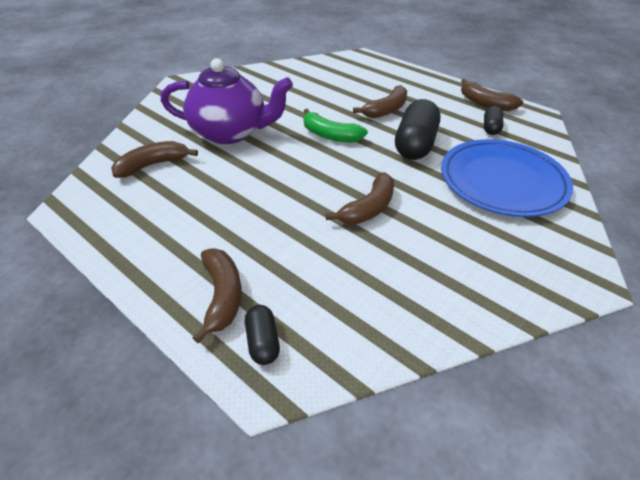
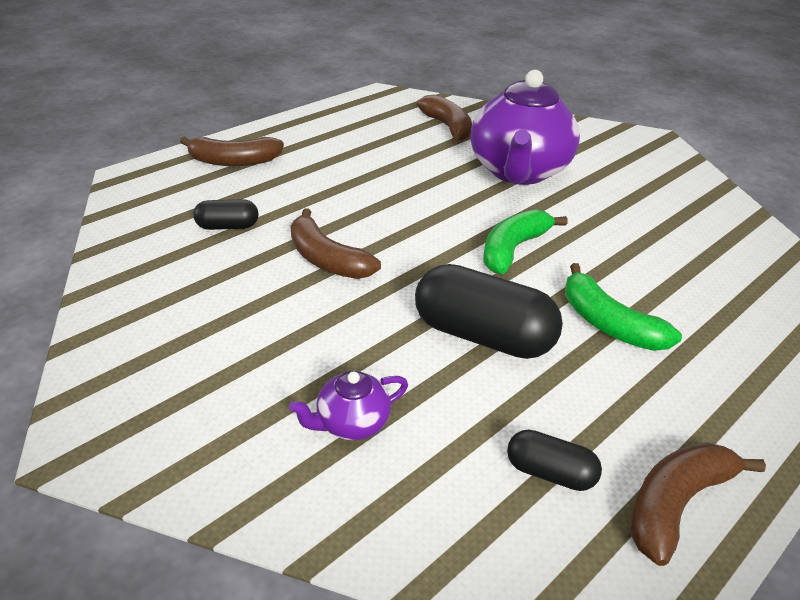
camera: 95 degrees right, 5 degrees down
(263, 342) = (170, 177): black capsule -> black capsule (228, 226)
(386, 110) = (608, 323): brown banana -> green banana
(502, 181) = (351, 423): blue plate -> purple teapot

